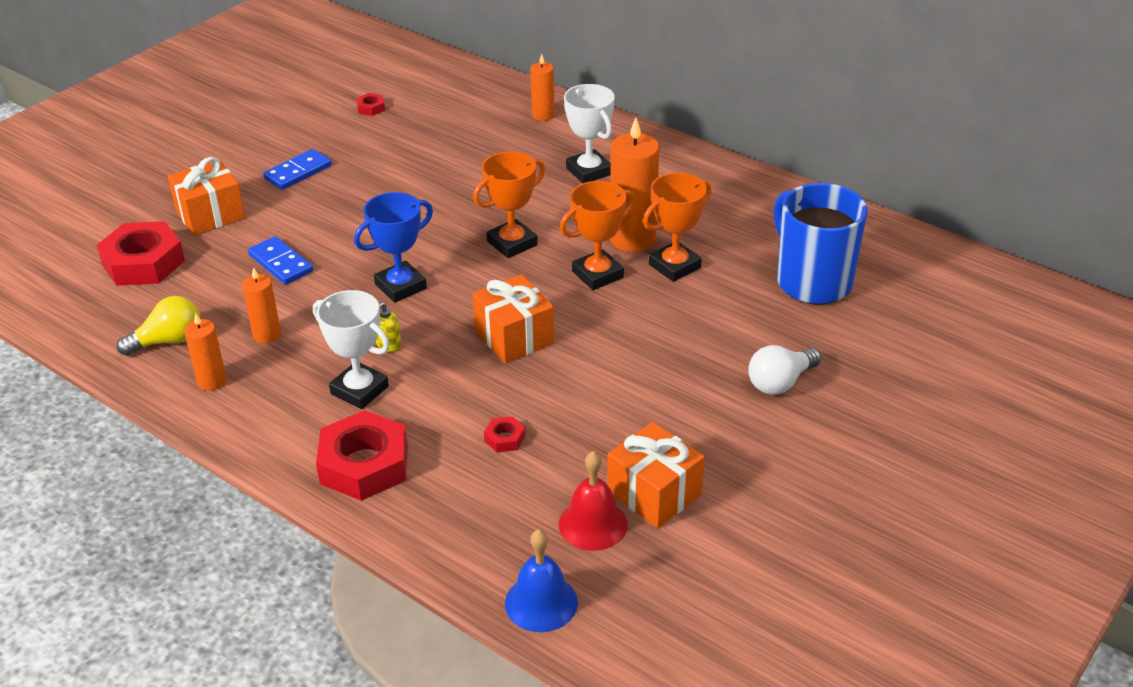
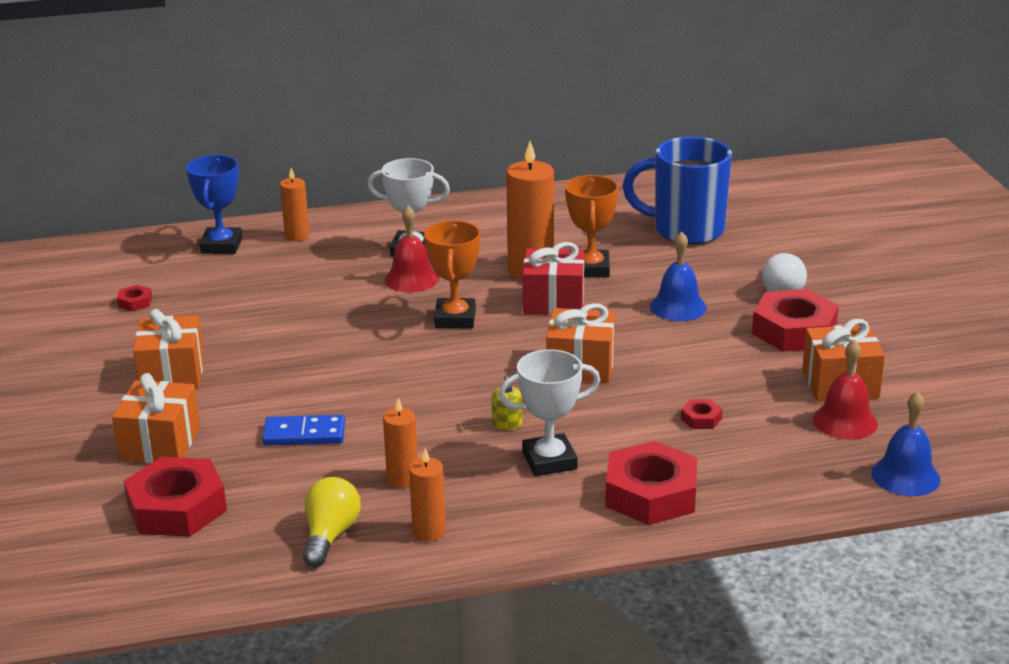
camera: 50 degrees left, 10 degrees down
(298, 172) = (172, 374): blue domino -> orange gift
(400, 286) = (434, 389): blue trophy -> blue trophy (221, 246)
(546, 194) = (411, 279): none -> red bell
(597, 274) = (553, 301): orange trophy -> red gift
(671, 340) = (678, 307): none -> blue bell
(714, 424) = (794, 330): none -> red nut

